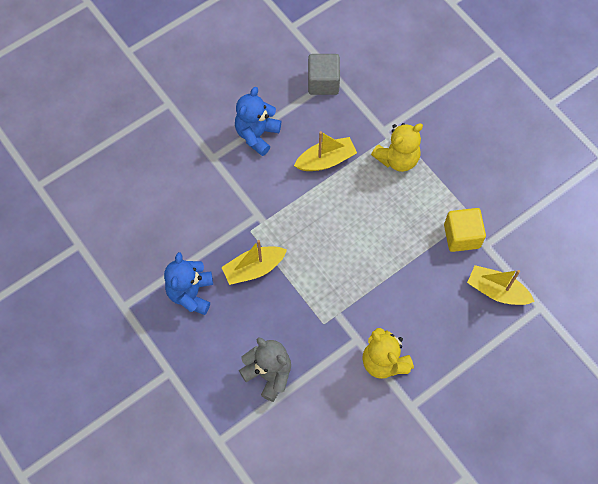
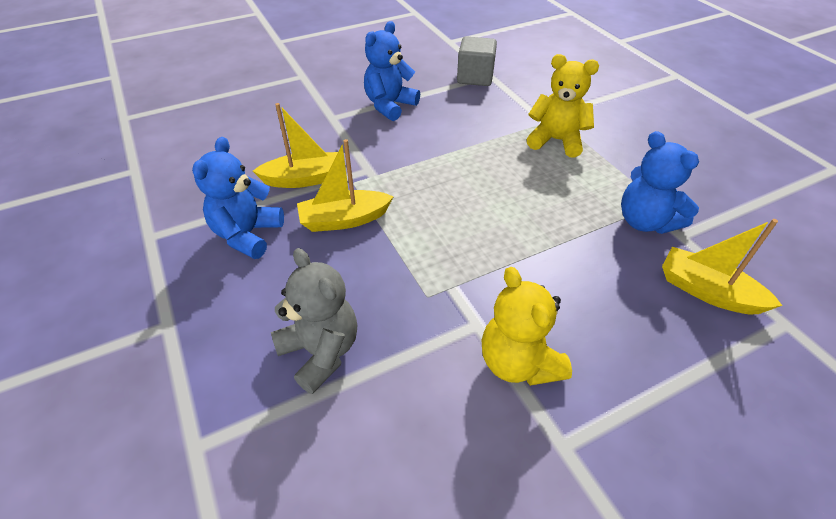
camera: 10 degrees right, 20 degrees down
(326, 160) = (466, 133): yellow boat -> yellow boat (304, 179)
(397, 158) = (556, 141): yellow teddy bear -> yellow teddy bear turned 135 degrees counterclockwise
(461, 236) = (645, 221): yellow cube -> blue teddy bear

